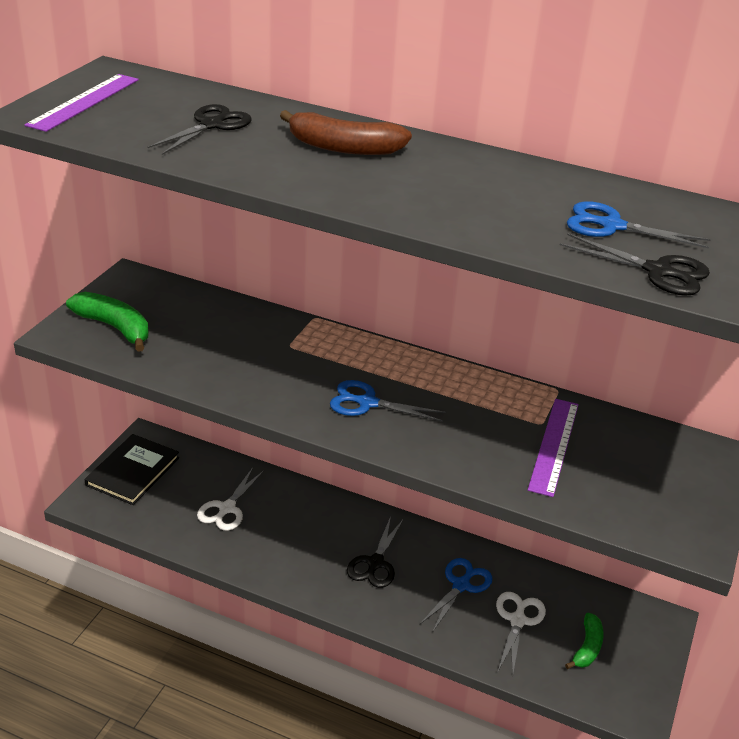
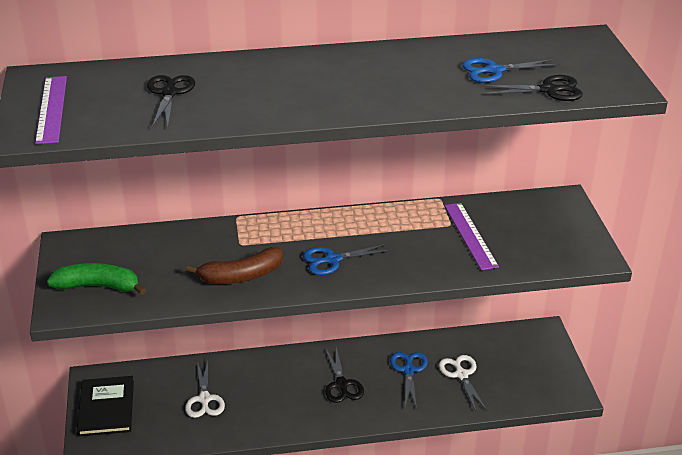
camera: 30 degrees left, 0 degrees up
(343, 148) = (278, 77): brown banana -> brown banana (241, 276)
(587, 647) = (514, 370): green banana -> none

